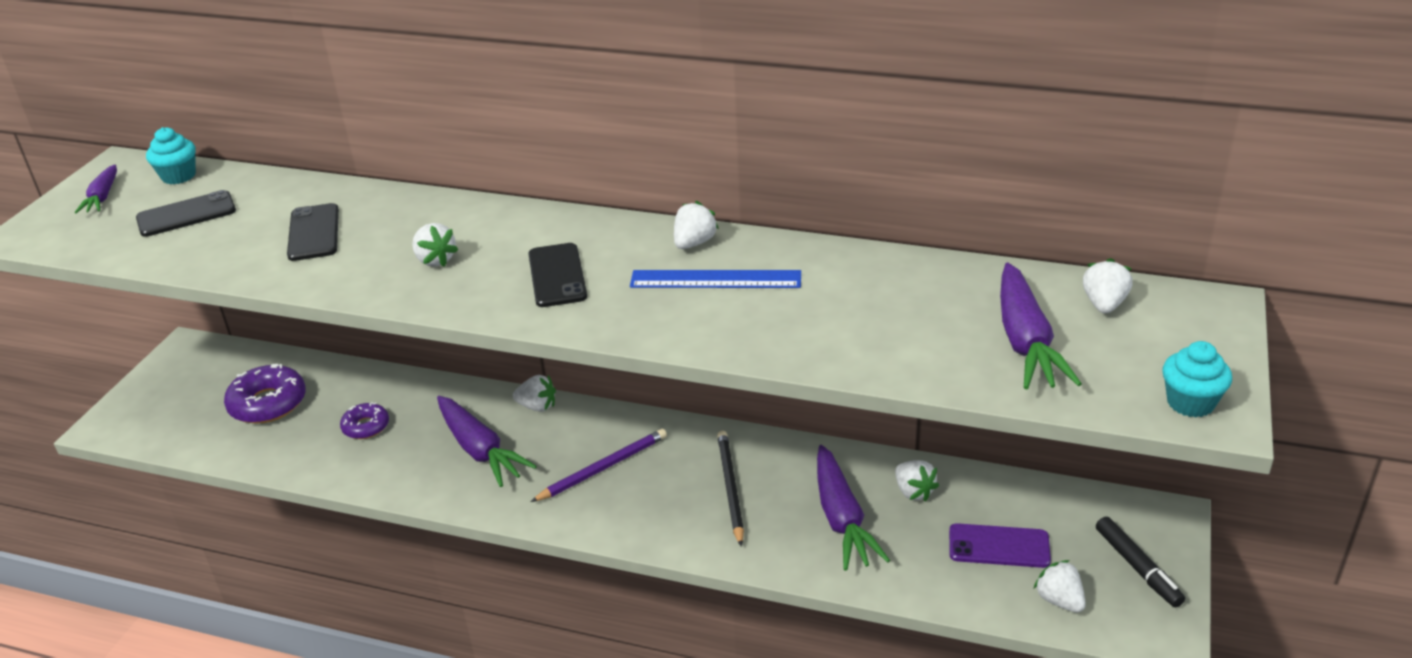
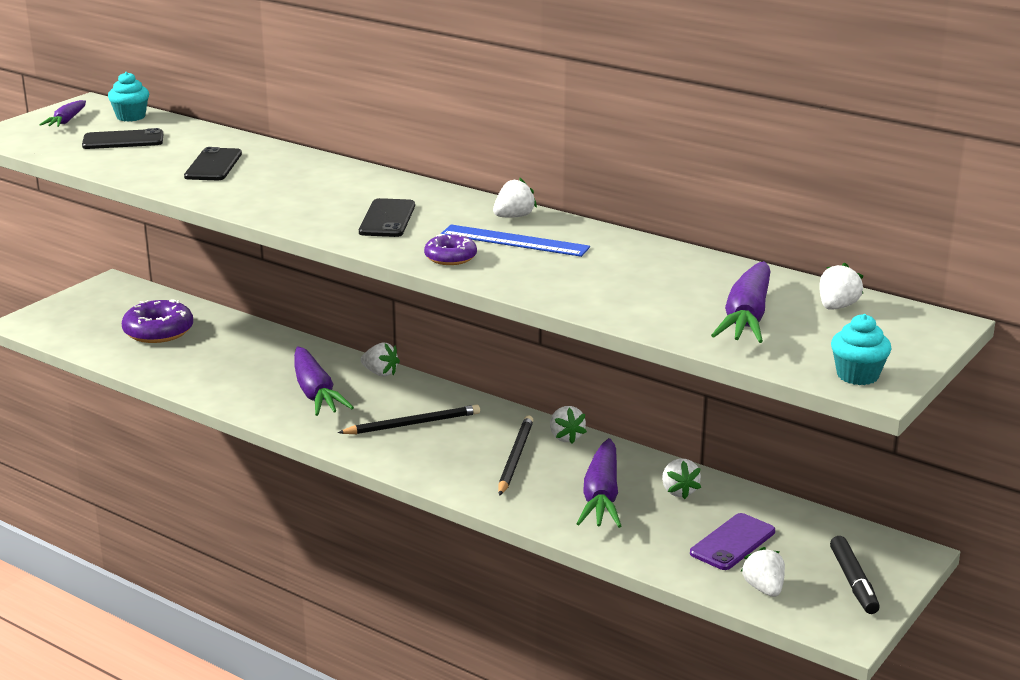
camera: 15 degrees right, 10 degrees down
(366, 426) = (230, 360): purple donut -> purple donut (450, 257)
(435, 260) = (297, 195): white strawberry -> white strawberry (565, 437)
(602, 468) = (412, 424): purple pencil -> black pencil
(999, 546) = (732, 542): purple phone -> purple phone turned 75 degrees counterclockwise

